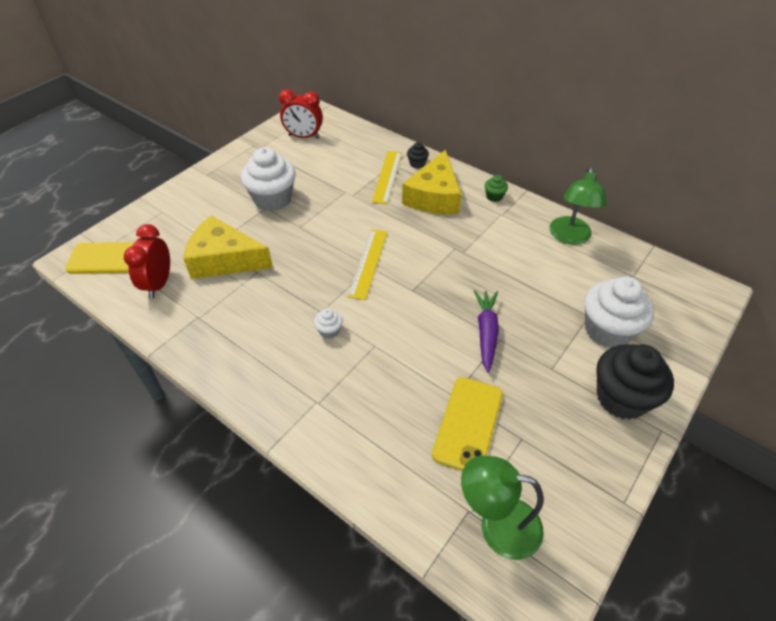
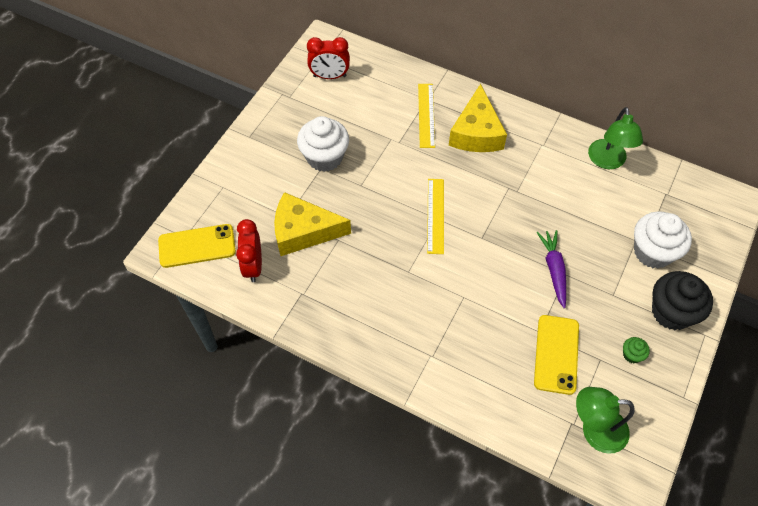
camera: 10 degrees left, 10 degrees up
(329, 331) = (421, 289): white cupcake -> none
(417, 164) = (451, 95): black cupcake -> none
(494, 196) = (532, 125): green cupcake -> green cupcake (632, 355)

